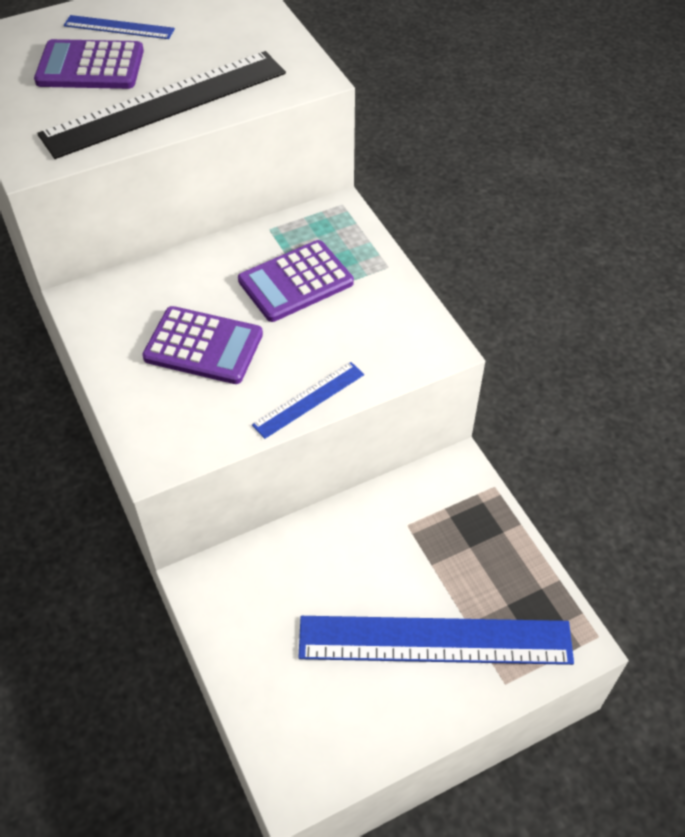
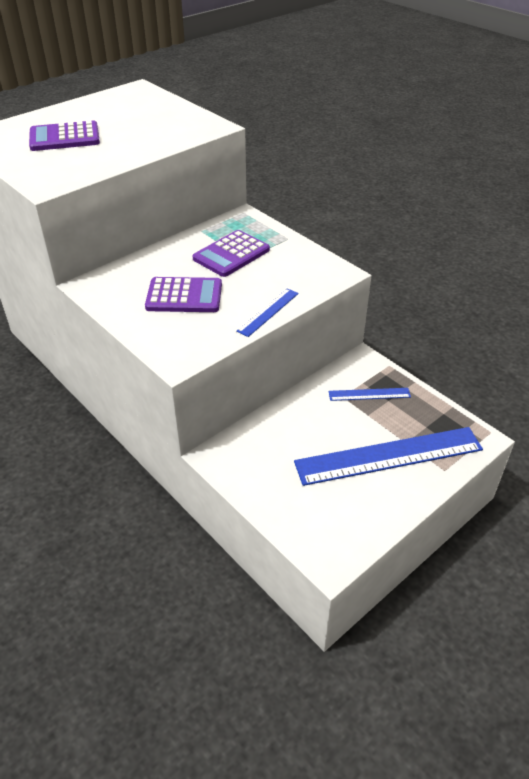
camera: 15 degrees left, 10 degrees down
(119, 27) = (75, 118): blue ruler -> blue ruler (369, 394)
(165, 104) = (125, 148): black ruler -> none

